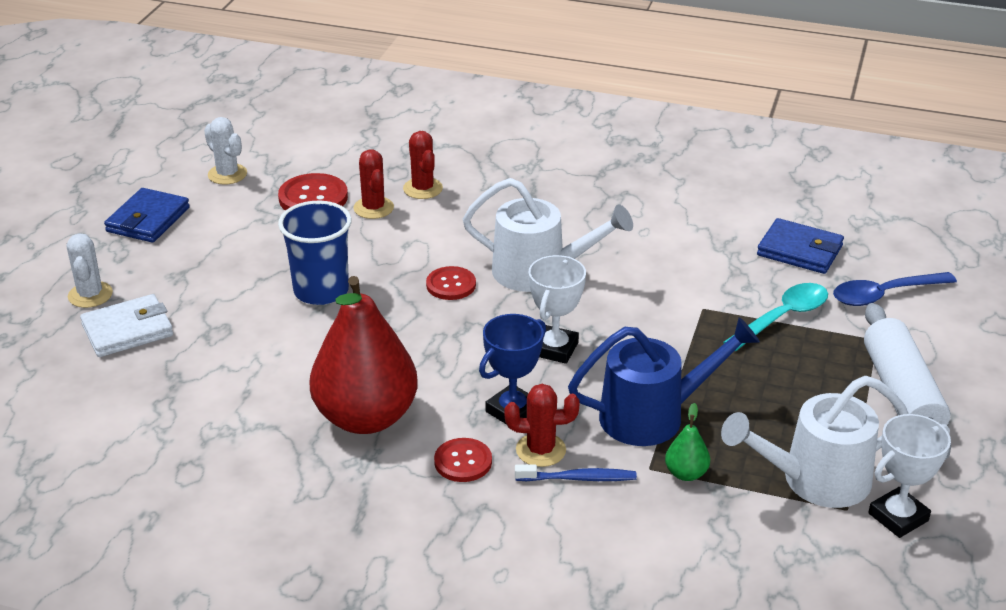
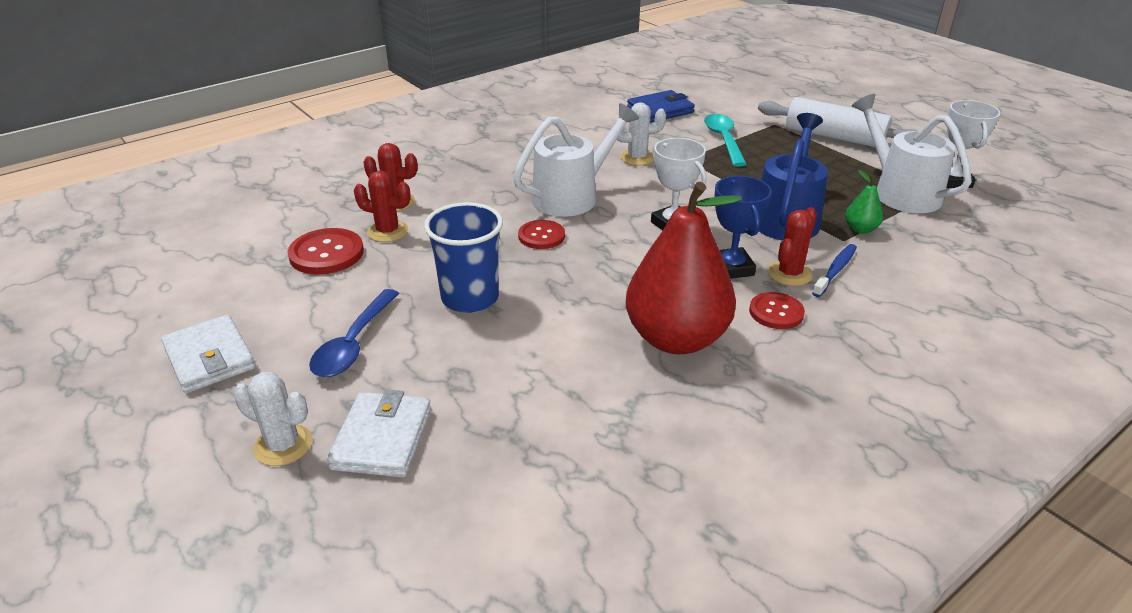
camera: 55 degrees left, 0 degrees up
(148, 220) = (209, 358): blue wallet -> white wallet
(227, 174) = (214, 284): white cactus -> white cactus (637, 158)
(814, 481) = (899, 192): white watering can -> white watering can turned 135 degrees clockwise
(884, 295) = (733, 106): blue spoon -> blue spoon (354, 344)

